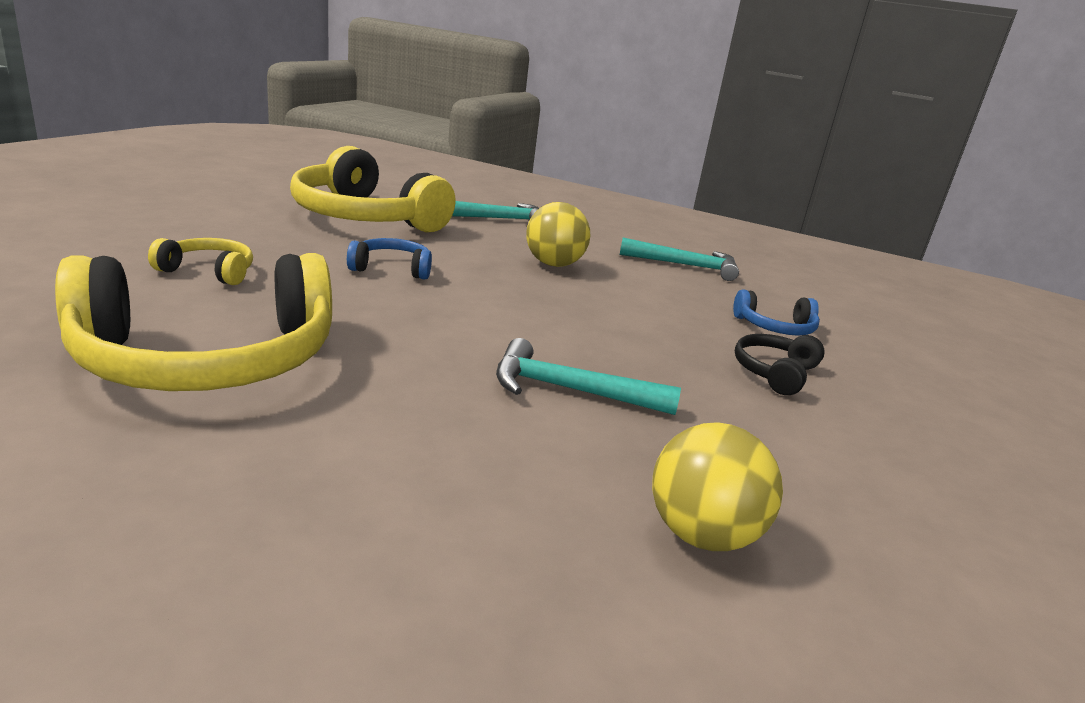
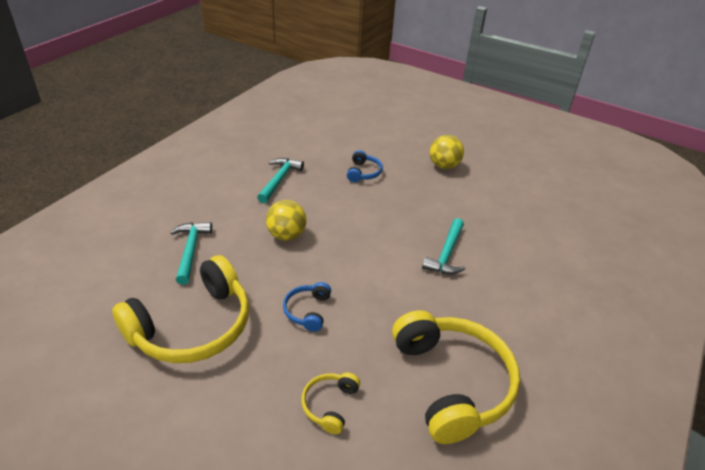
camera: 80 degrees left, 15 degrees up
(701, 534) = (532, 239): yellow ball -> yellow ball (444, 166)
(774, 373) = (413, 188): black headphones -> none

